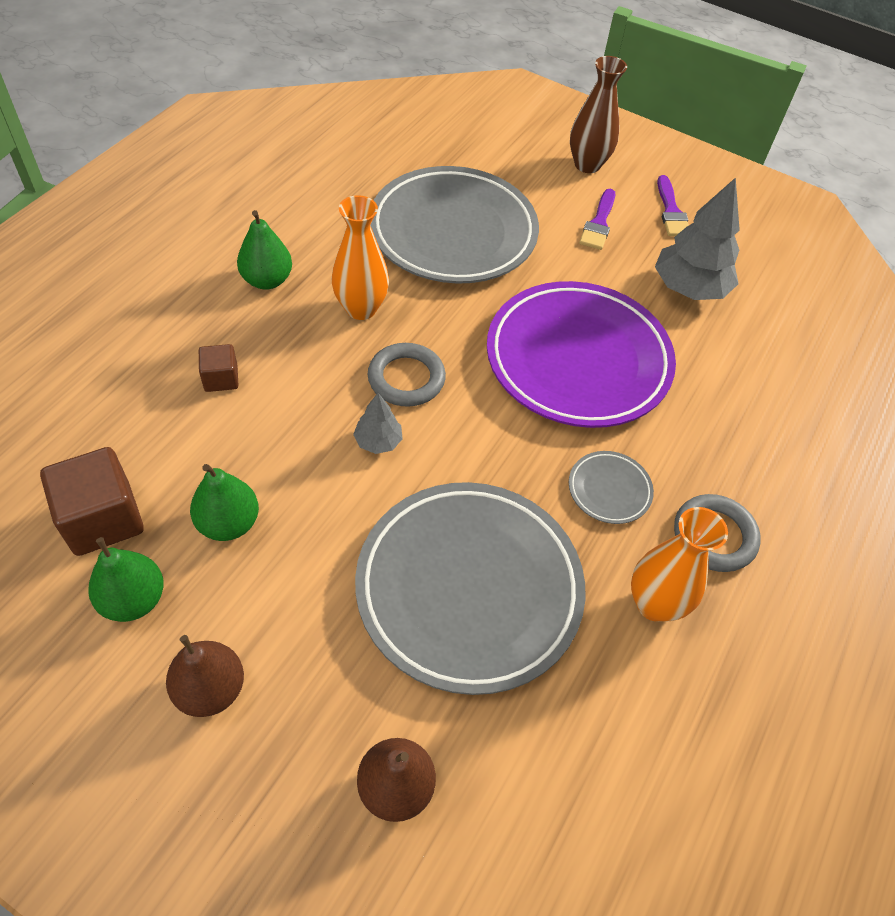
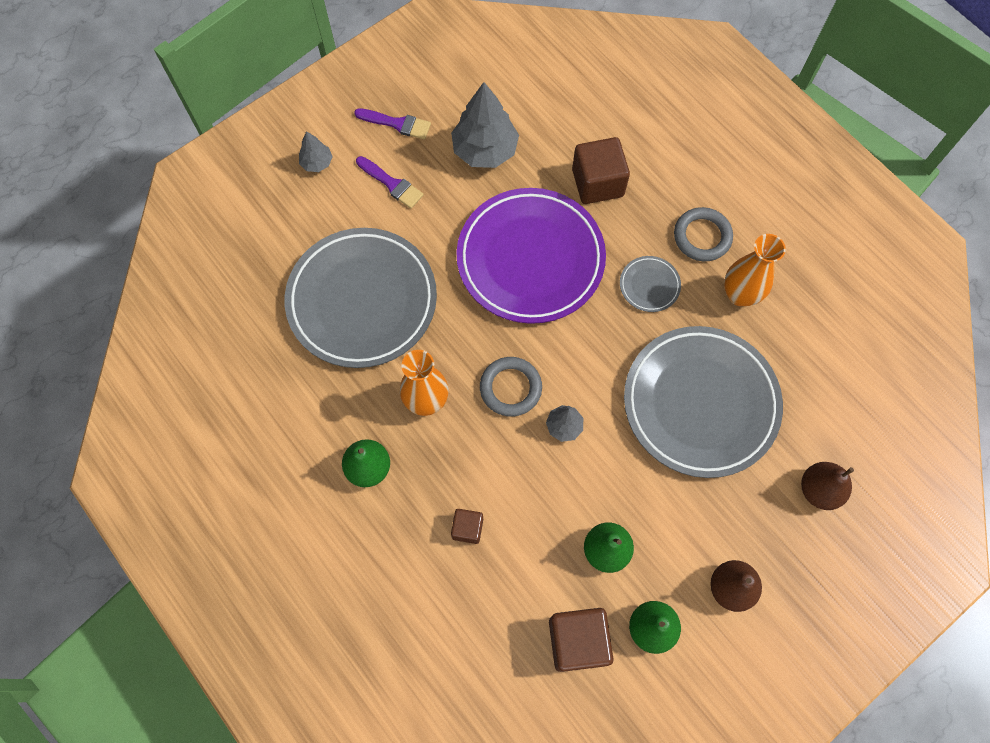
camera: 65 degrees left, 15 degrees up
(587, 165) = (317, 163): brown vase -> grey tree
(717, 402) = (597, 183): none -> brown cube

